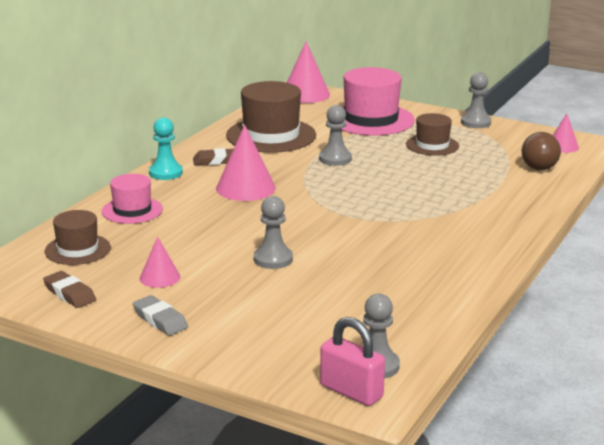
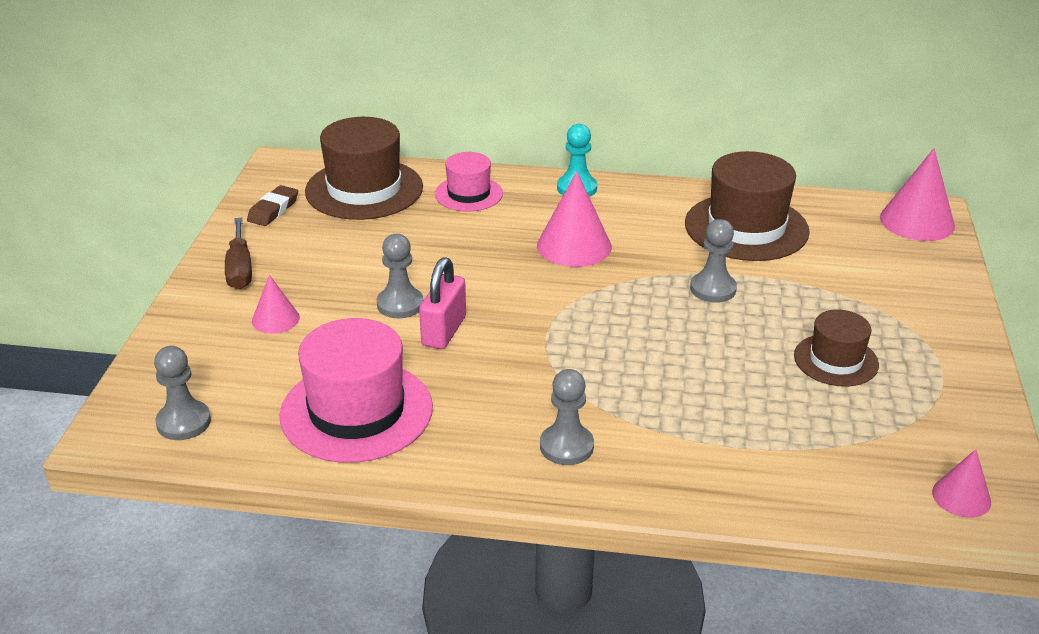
camera: 70 degrees right, 10 degrees up
(77, 249) = (364, 189): brown hat -> brown hat, size x1.73
(159, 277) = (326, 247): pink cone -> pink cone (275, 319)
(160, 320) = (240, 269): grey eraser -> brown screwdriver
(216, 161) = (636, 210): brown eraser -> none
(351, 391) = (128, 415): pink padlock -> pink padlock (444, 331)
(371, 119) = (880, 290): pink hat -> pink hat (356, 411)
(475, 122) = (971, 388): grey pawn -> grey pawn (566, 446)
(538, 165) = (853, 477): brown light bulb -> none

